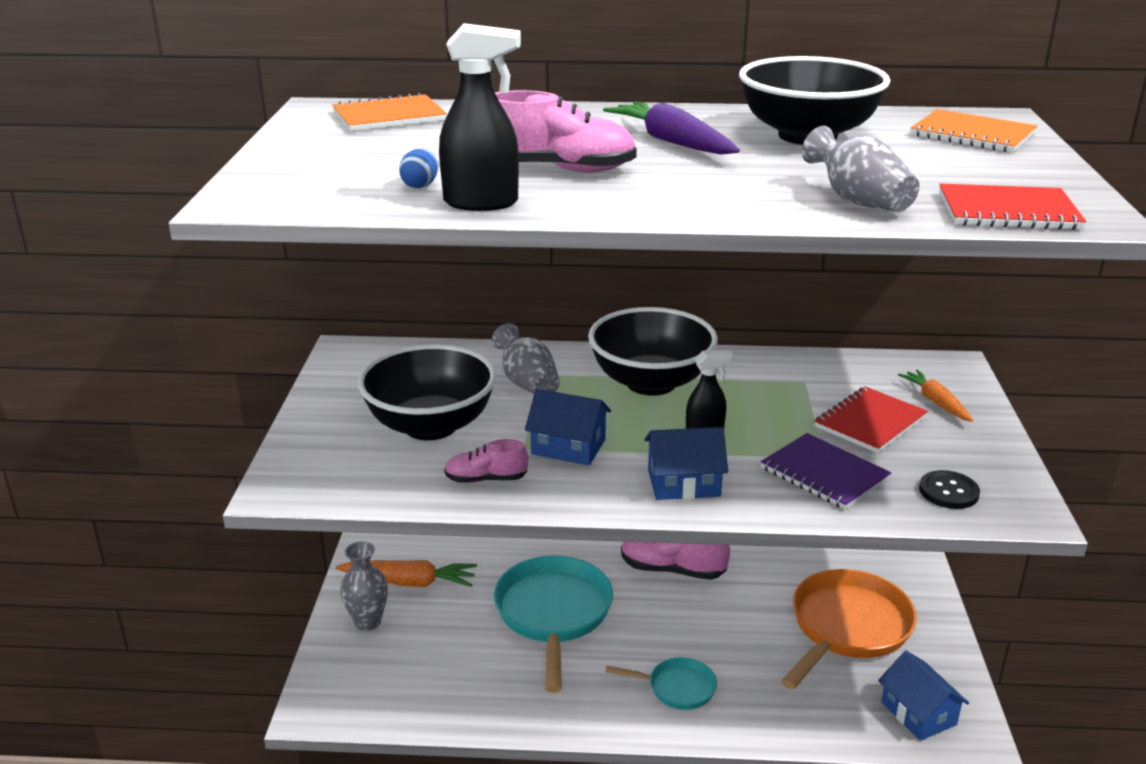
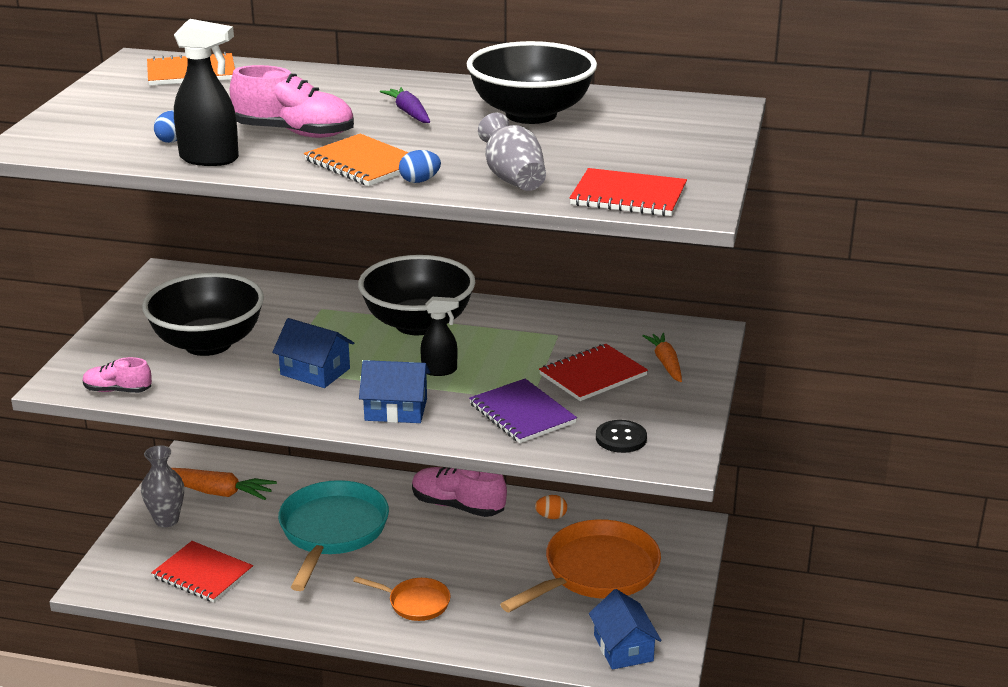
camera: 10 degrees right, 0 degrees up
(430, 682) = (202, 574): none -> red notebook
(486, 479) = (232, 391): pink shoe -> pink shoe (118, 390)
(527, 383) = (309, 315): grey vase -> none
(672, 142) = (409, 113): purple carrot -> purple carrot, size x0.64
(677, 688) = (415, 603): turquoise pan -> orange pan
(754, 211) = (420, 181): none -> blue egg
(772, 571) = (551, 517): none -> orange egg
(972, 134) = (679, 122): orange notebook -> orange notebook (364, 163)

